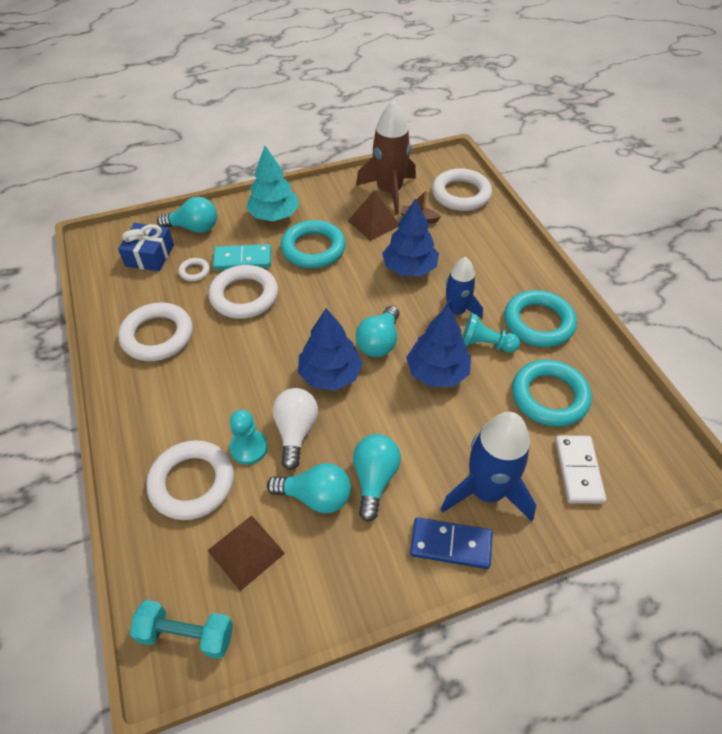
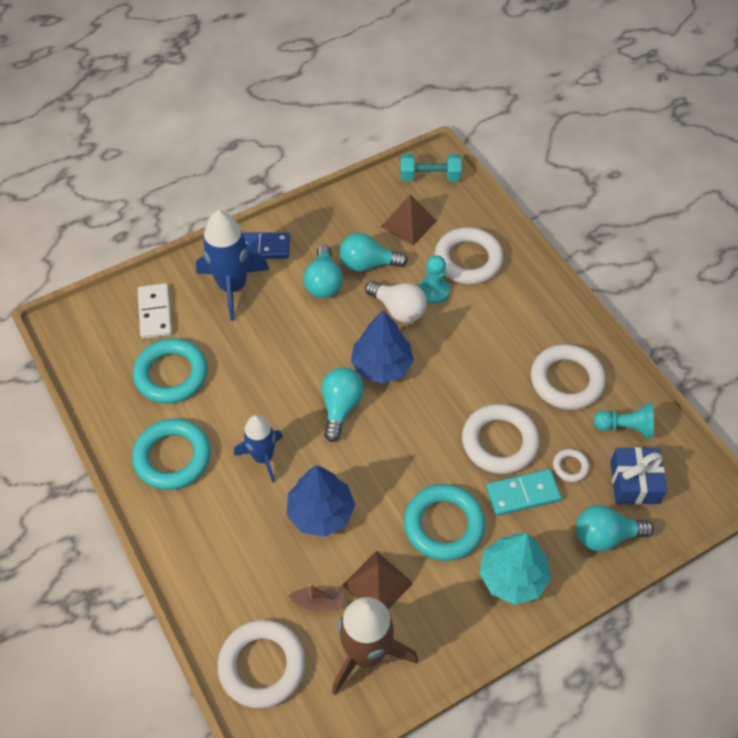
camera: 170 degrees right, 5 degrees up
(295, 432) = (398, 309): white light bulb -> white light bulb turned 45 degrees counterclockwise
(437, 372) = (279, 383): blue tree -> none
(485, 344) = (231, 422): turquoise pawn -> turquoise pawn (625, 427)

